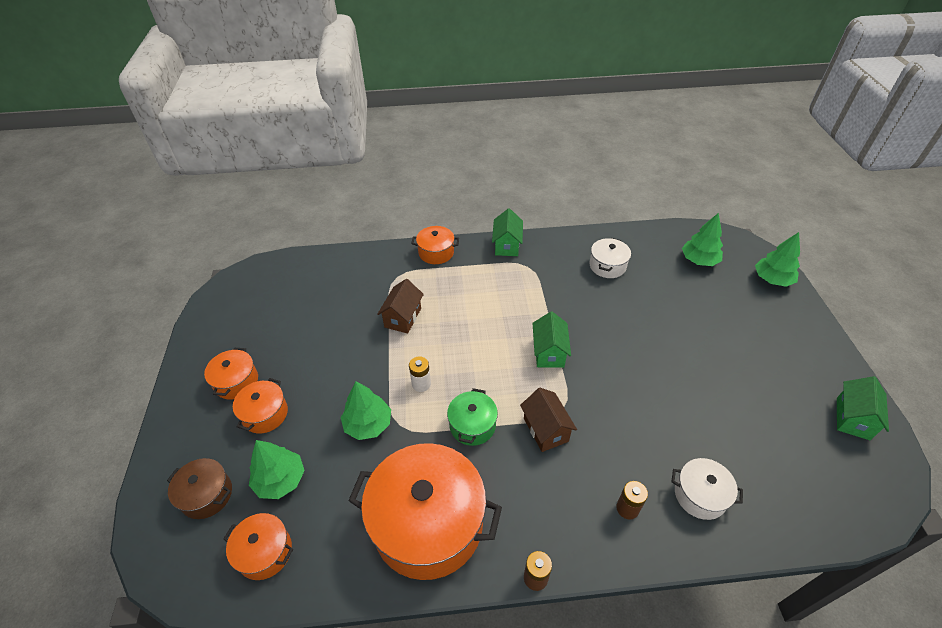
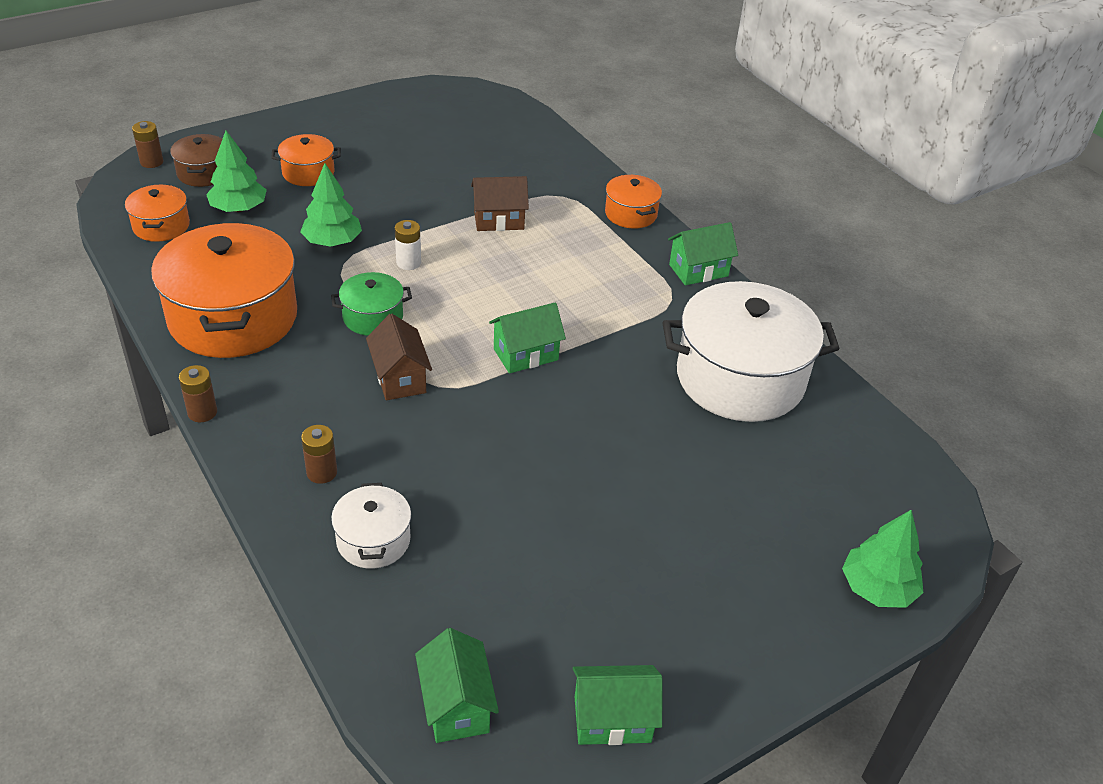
camera: 60 degrees right, 5 degrees down
(154, 537) = (151, 162): none -> brown battery
(236, 382) = (337, 142): orange pot -> none
(545, 429) = (399, 378): brown house -> brown house turned 60 degrees counterclockwise
(607, 266) = (740, 378): white pot -> white pot, size x2.09
(699, 260) = (845, 483): green tree -> none
(842, 492) = (456, 705): none -> green house

